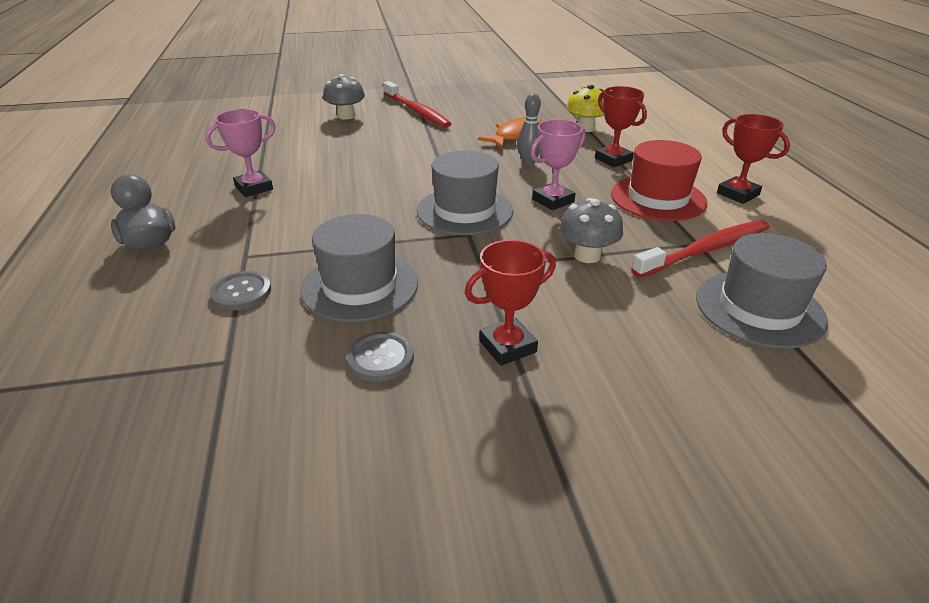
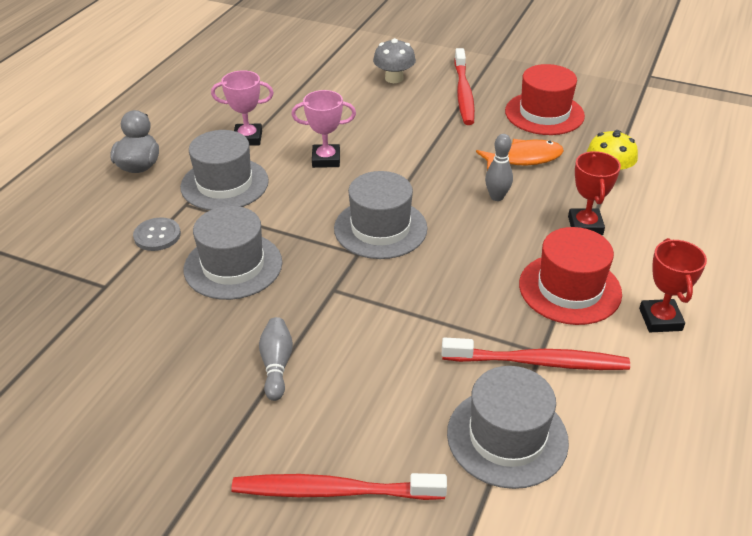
camera: 35 degrees right, 5 degrees up
(270, 227) = (224, 184): none -> grey hat
(380, 358) = (190, 331): grey button -> none
(494, 108) = (544, 113): none -> red hat
(507, 346) = (276, 365): red trophy -> grey bowling pin
(553, 200) = (467, 249): pink trophy -> pink trophy (326, 159)
(587, 255) = (427, 318): grey mushroom -> none
(698, 423) = (333, 491): none -> red toothbrush

